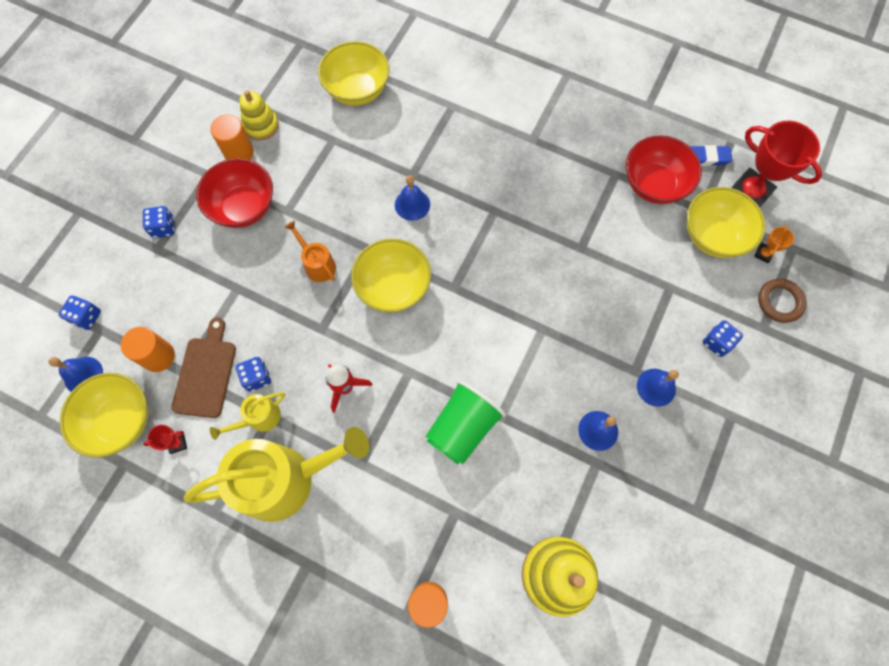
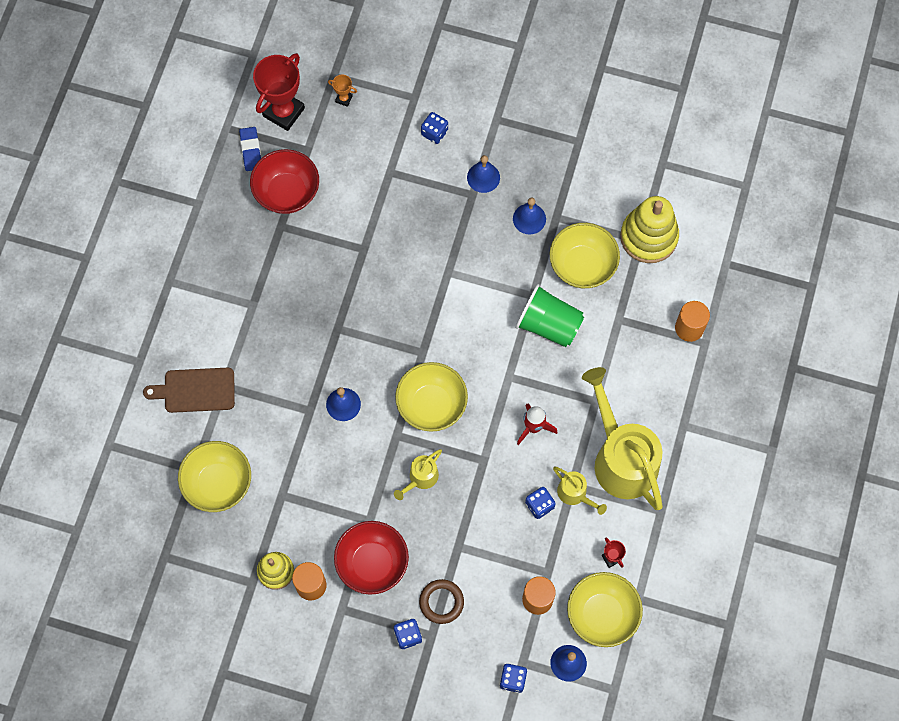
camera: 100 degrees left, 0 degrees up
(206, 373) = (544, 552): brown cutting board -> brown cutting board (195, 390)
(317, 264) = (420, 478): orange watering can -> yellow watering can
(713, 236) = (332, 140): yellow bowl -> yellow bowl (582, 265)
(779, 302) = (388, 85): brown ring -> brown ring (441, 602)

